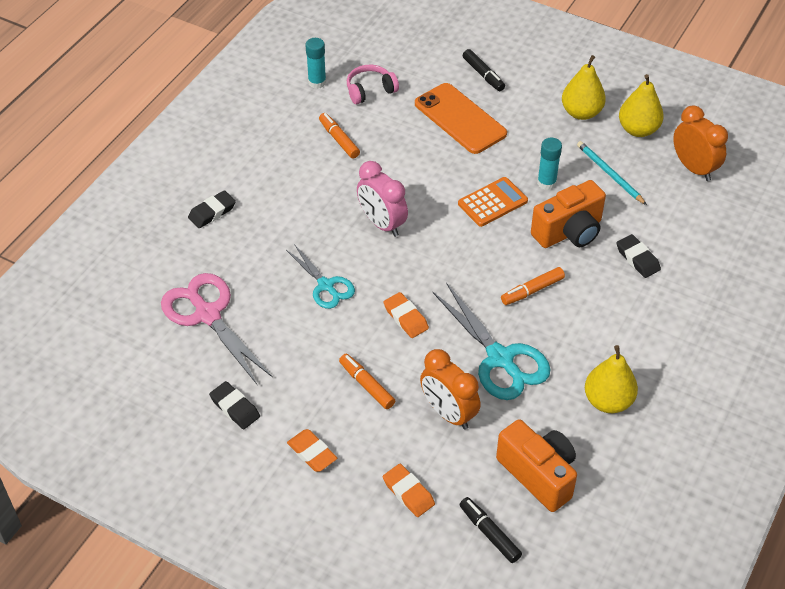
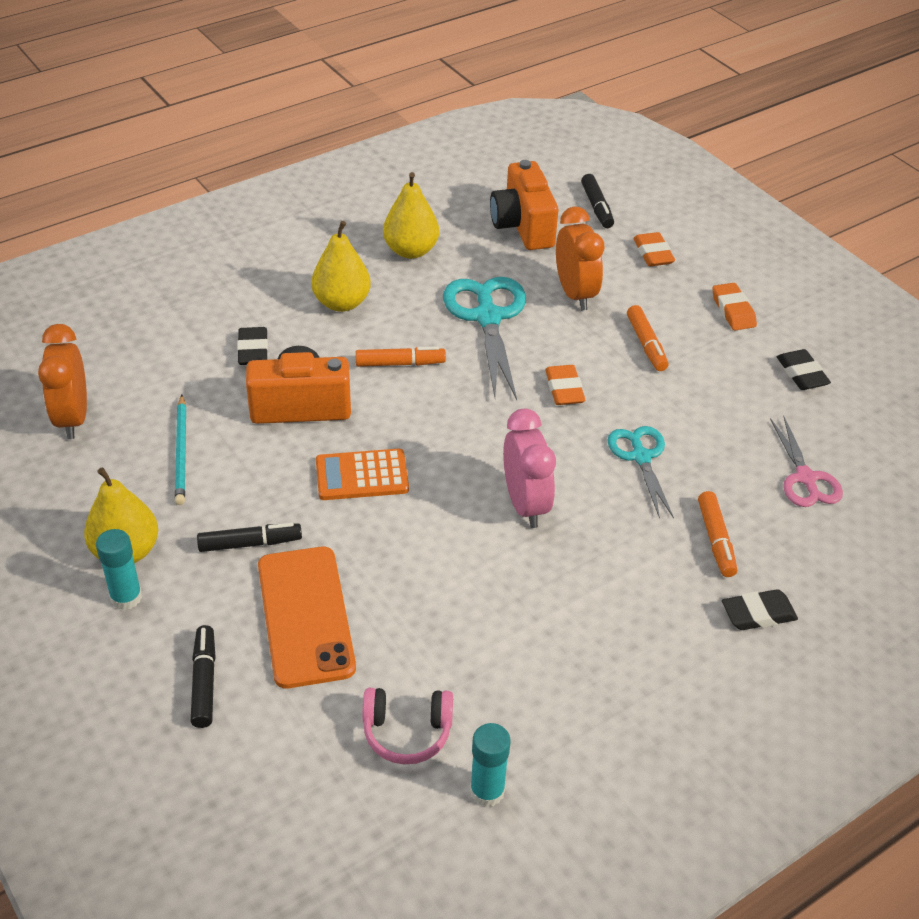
camera: 155 degrees left, 5 degrees down
(207, 315) = (805, 478): pink scissors -> pink scissors, size x0.62
(339, 140) = (512, 657): orange marker -> orange marker (716, 540)
(521, 141) = (250, 543): none -> black marker
(546, 183) = (271, 473): turquoise glue stick -> turquoise glue stick (126, 597)
(638, 129) = (79, 495): yellow pear -> yellow pear (341, 303)

